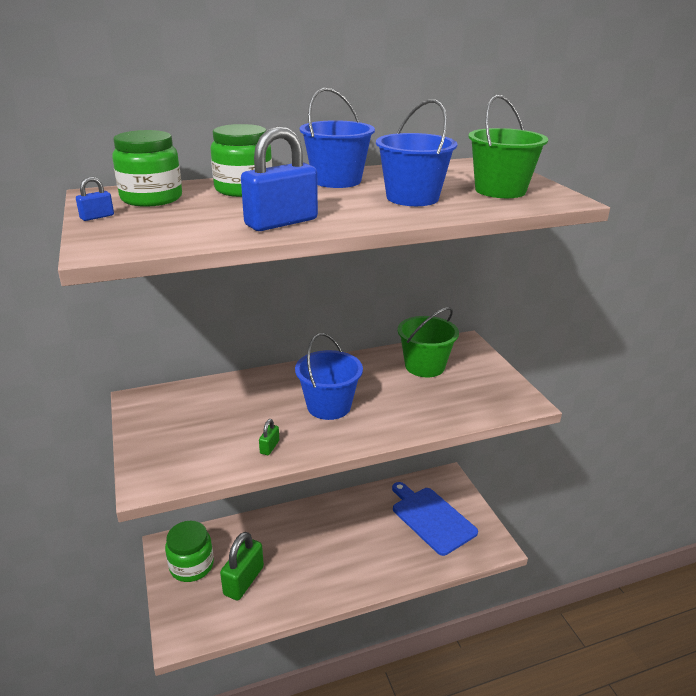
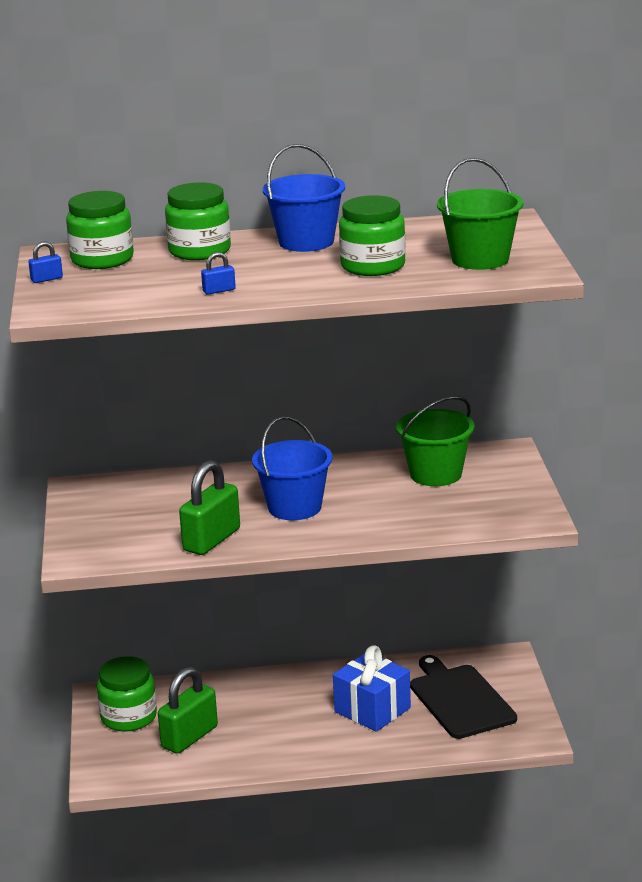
camera: 15 degrees right, 5 degrees down
(269, 447) = (211, 540): green padlock -> green padlock, size x2.26
(281, 222) = (219, 290): blue padlock -> blue padlock, size x0.44
(374, 535) = (372, 710): none -> blue gift
(412, 198) = (373, 266): blue bucket -> green jar
(431, 518) = (460, 699): blue cutting board -> black cutting board

